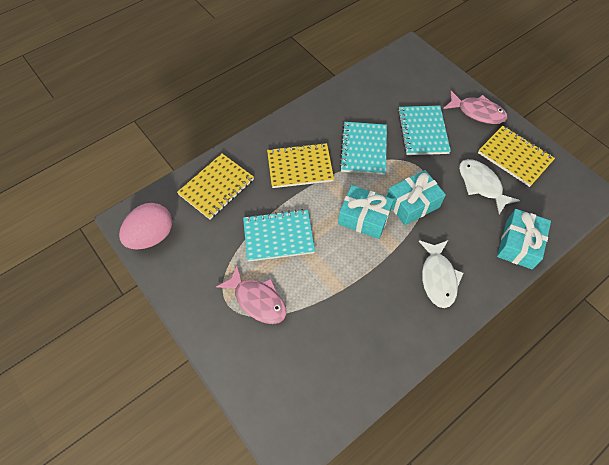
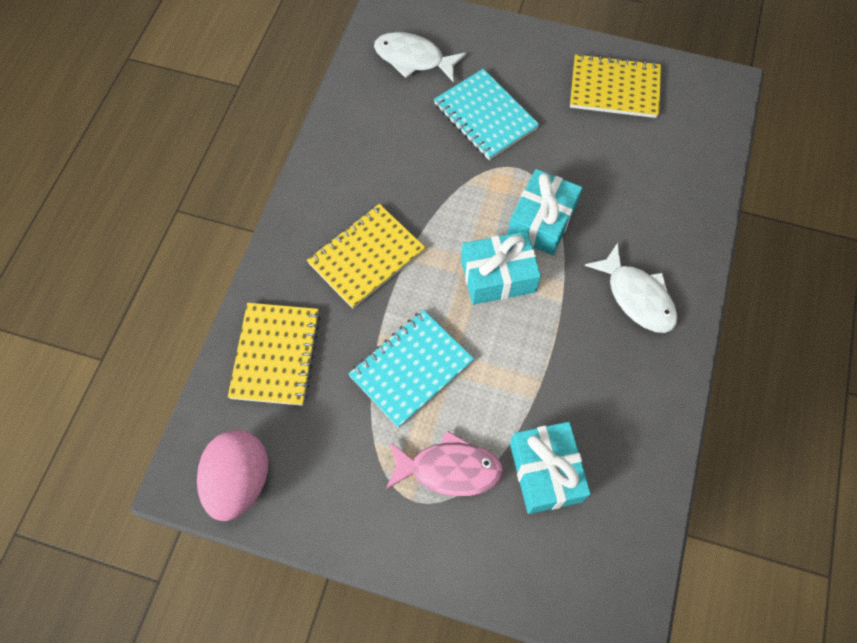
camera: 35 degrees left, 5 degrees up
(363, 149) = (430, 184): turquoise notebook -> none
(477, 112) = (532, 53): pink fish -> none
(481, 185) = (602, 147): white fish -> white fish (413, 59)
(519, 244) = (693, 198): turquoise gift -> turquoise gift (545, 472)

